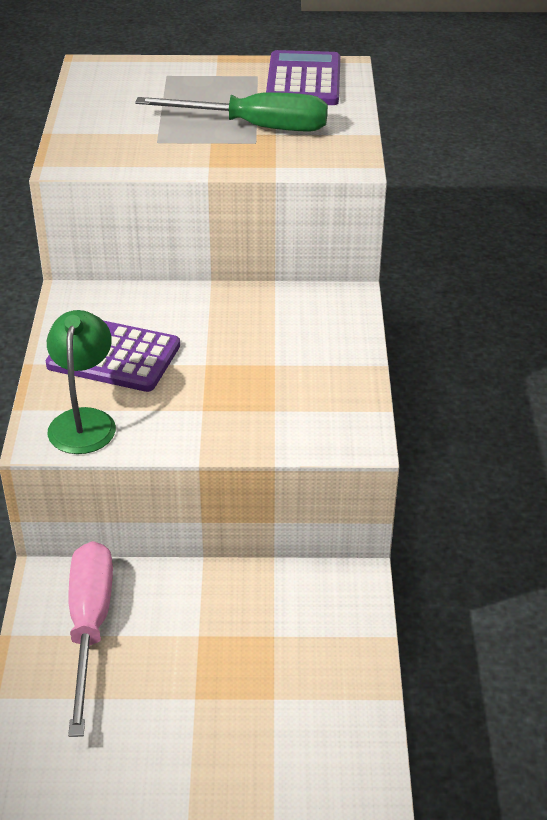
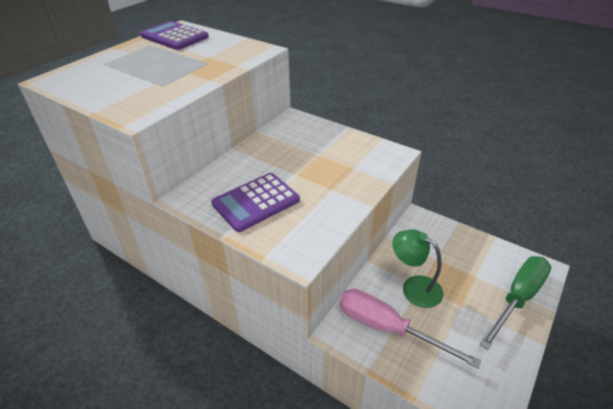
camera: 55 degrees left, 0 degrees up
(84, 421) = (301, 234): green lamp -> green lamp (414, 287)
(255, 127) = (195, 58): green screwdriver -> green screwdriver (518, 298)

